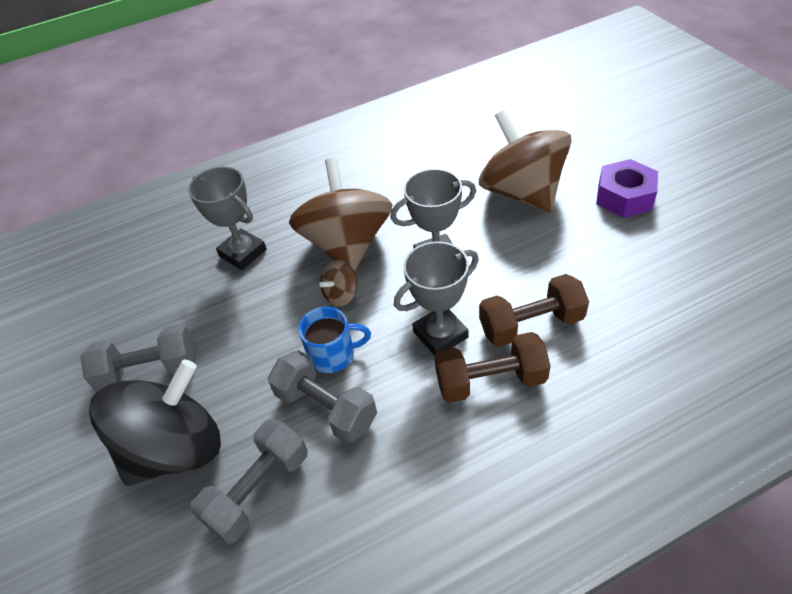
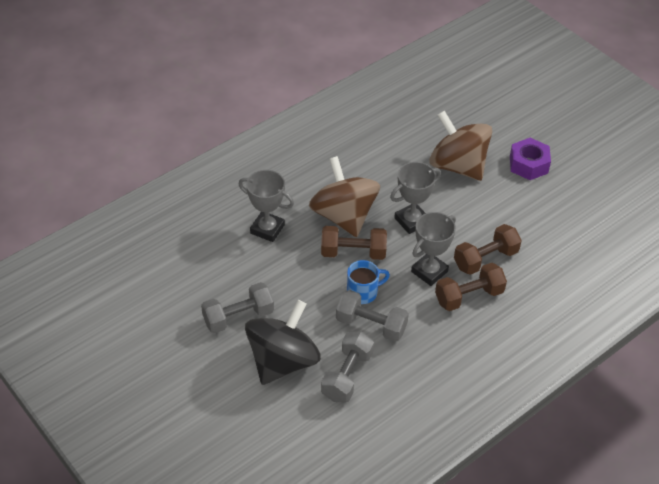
camera: 20 degrees left, 0 degrees up
(341, 295) = (353, 252): brown spinning top -> brown dumbbell

